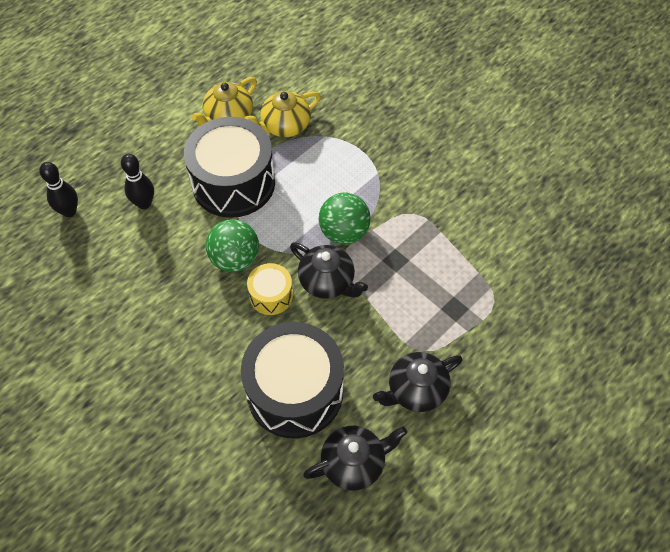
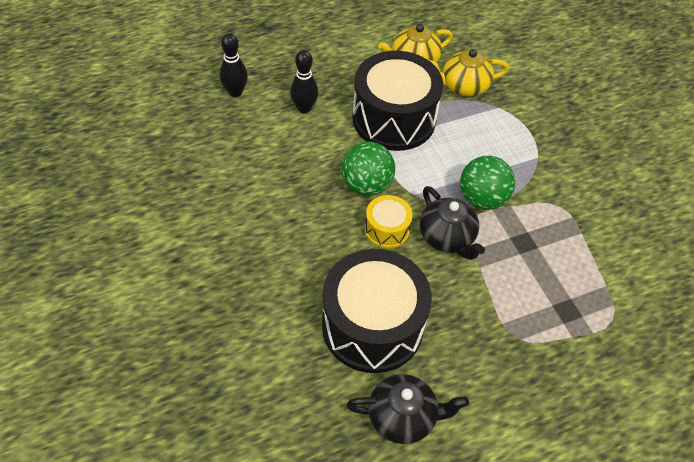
camera: 20 degrees right, 5 degrees down
(416, 390) = (495, 373): black teapot -> none

